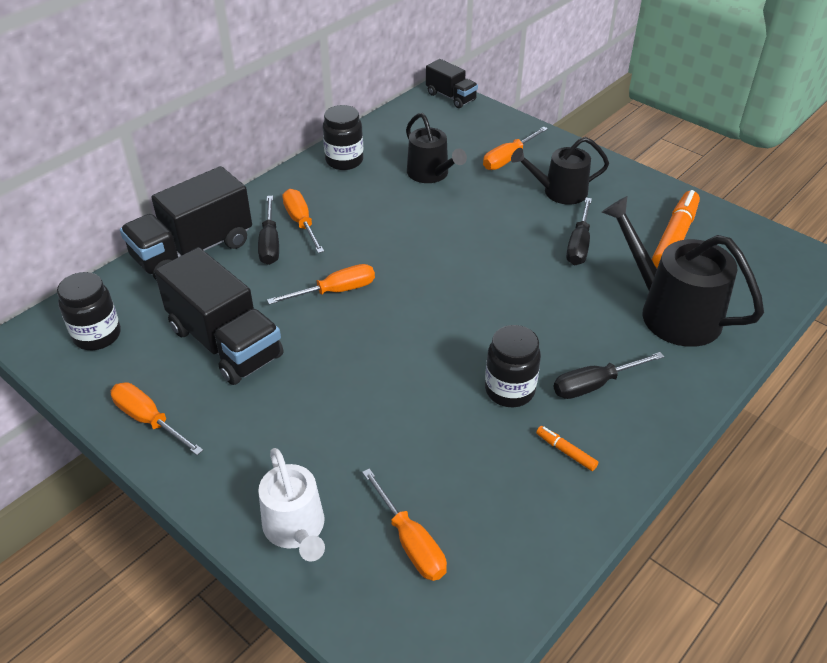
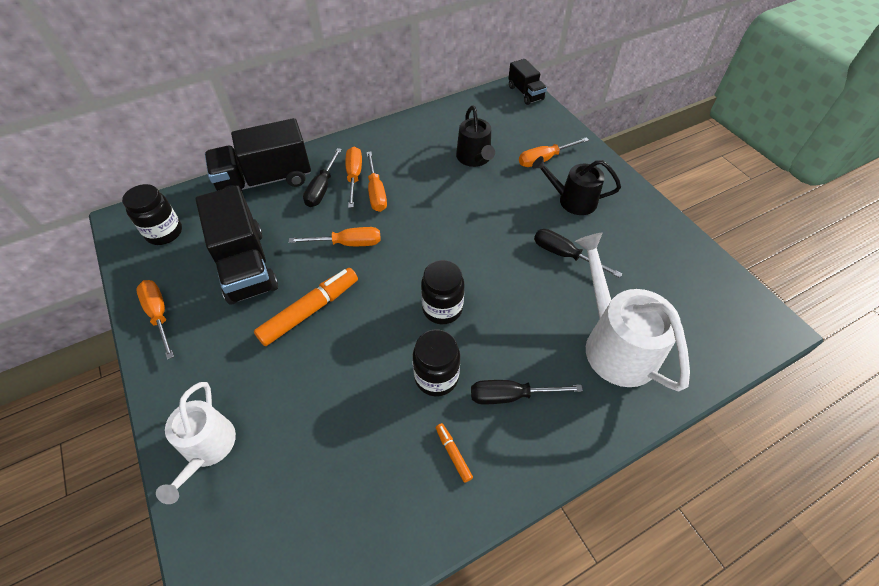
camera: 20 degrees right, 10 degrees up
(344, 161) = (414, 131): black jar -> black jar (442, 309)
(410, 542) = (284, 495): orange screwdriver -> orange screwdriver (376, 192)
(579, 245) = (564, 255): black screwdriver -> black screwdriver turned 90 degrees clockwise
(671, 312) = (615, 344): black watering can -> white watering can
(674, 237) = (654, 271): orange marker -> orange marker (310, 311)

